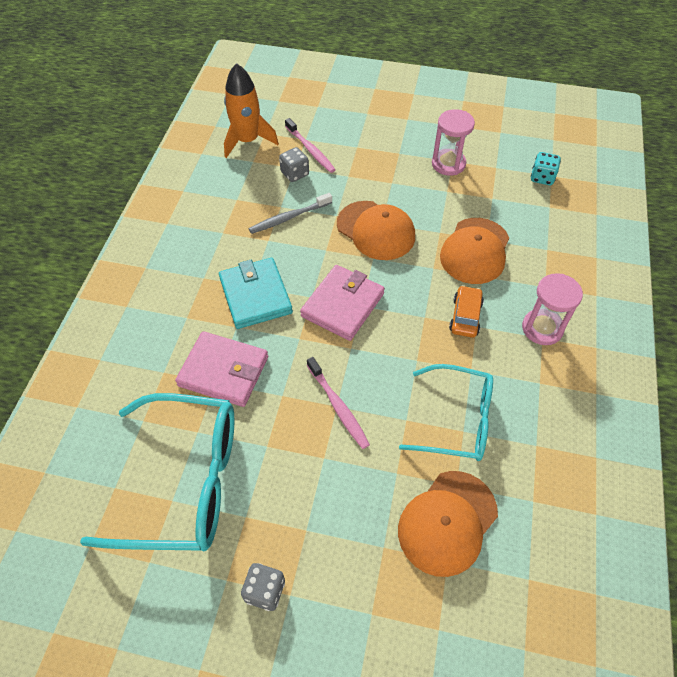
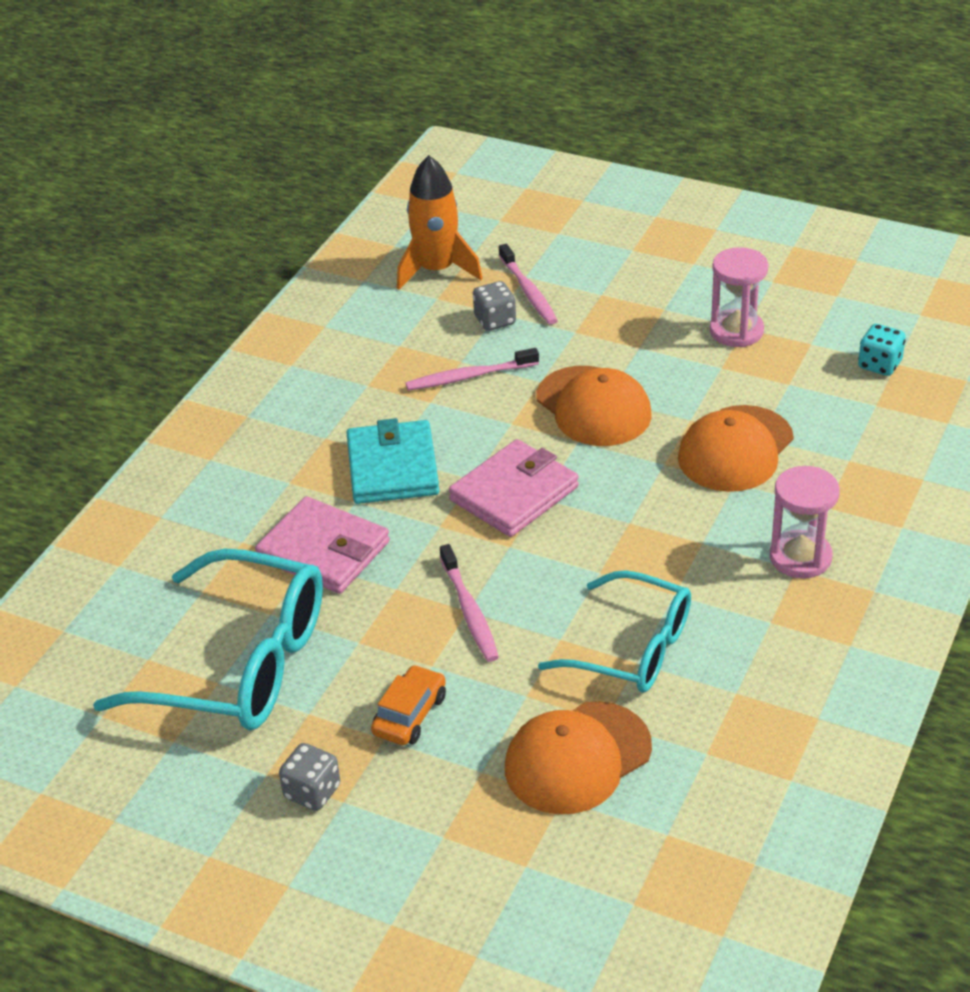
camera: 15 degrees right, 15 degrees down
(289, 217) = (470, 376): grey toothbrush -> pink toothbrush
(465, 316) = (690, 529): orange car -> orange car (409, 715)

